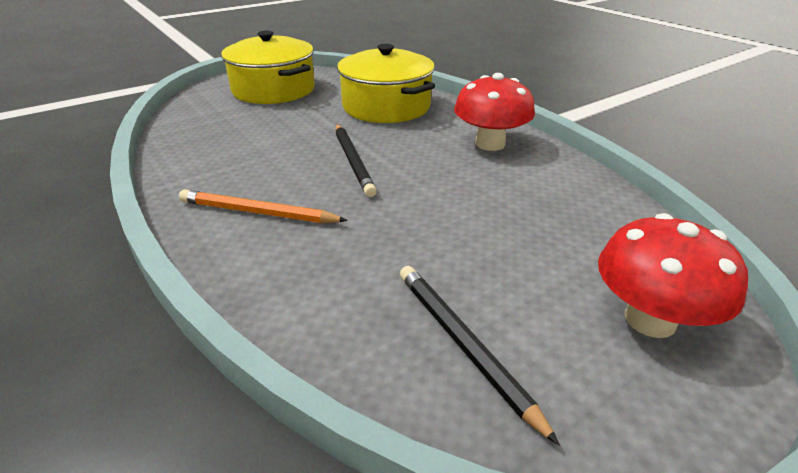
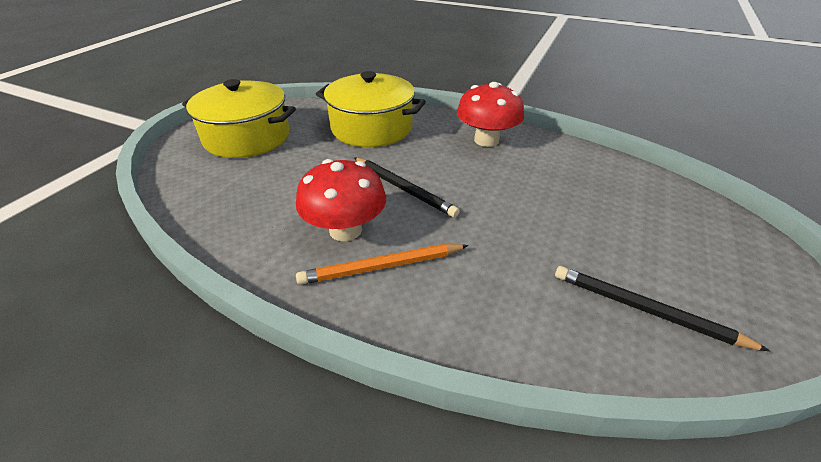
camera: 30 degrees left, 5 degrees up
(650, 319) = (712, 241): red mushroom -> red mushroom (345, 230)

